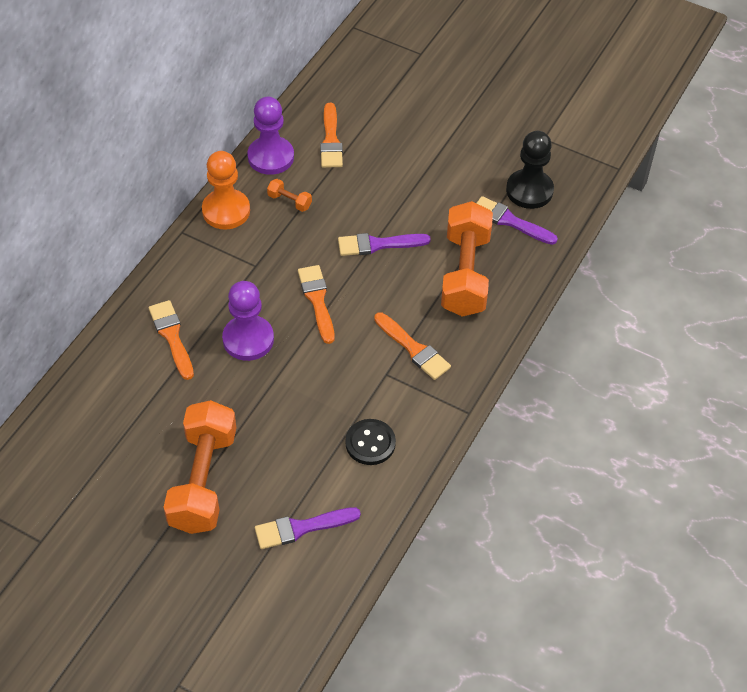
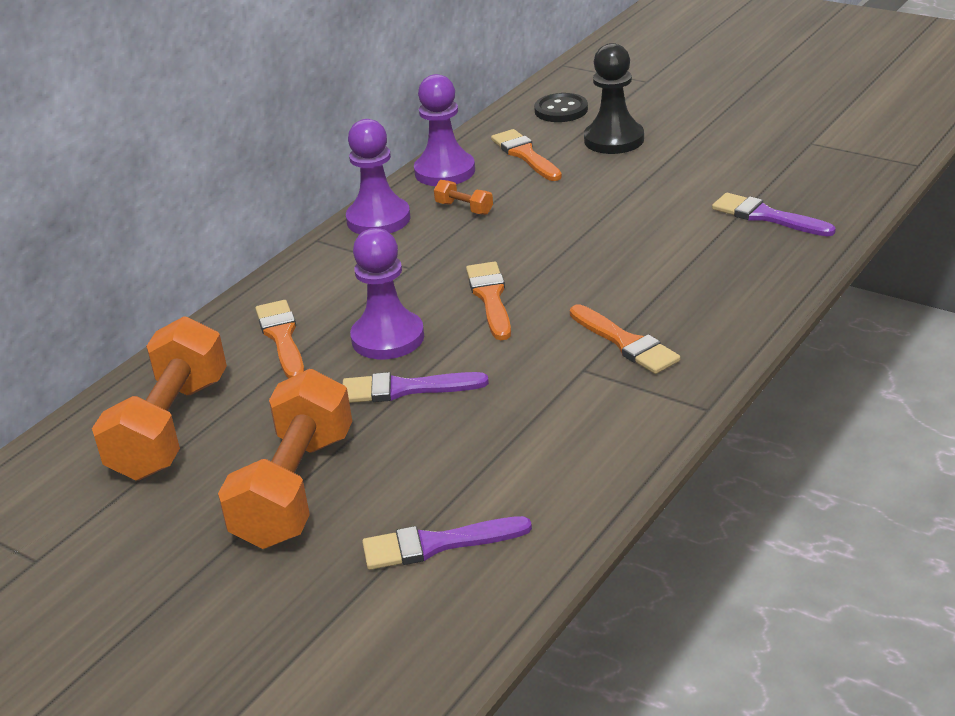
camera: 10 degrees right, 20 degrees down
(226, 211) = (378, 219): orange pawn -> purple pawn
(331, 140) = (525, 155): orange brush -> orange brush turned 150 degrees clockwise
(370, 443) = (554, 445): black button -> black button (561, 110)
(378, 244) = (580, 243): purple brush -> purple brush (405, 389)
(465, 274) = (703, 267): orange dumbbell -> orange dumbbell (171, 427)
(529, 190) = (793, 188): black pawn -> black pawn (614, 140)

